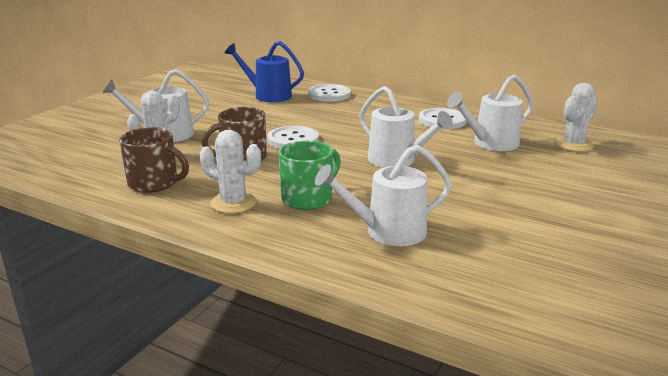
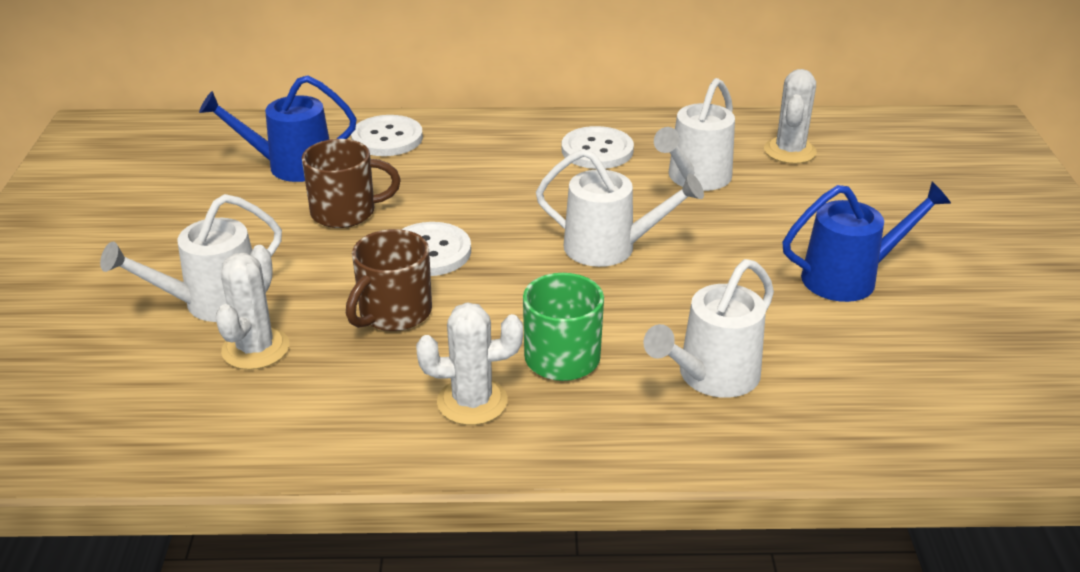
camera: 30 degrees left, 10 degrees up
(154, 183) = (315, 408): brown mug -> brown mug (345, 212)
(546, 211) = (849, 277): none -> blue watering can

